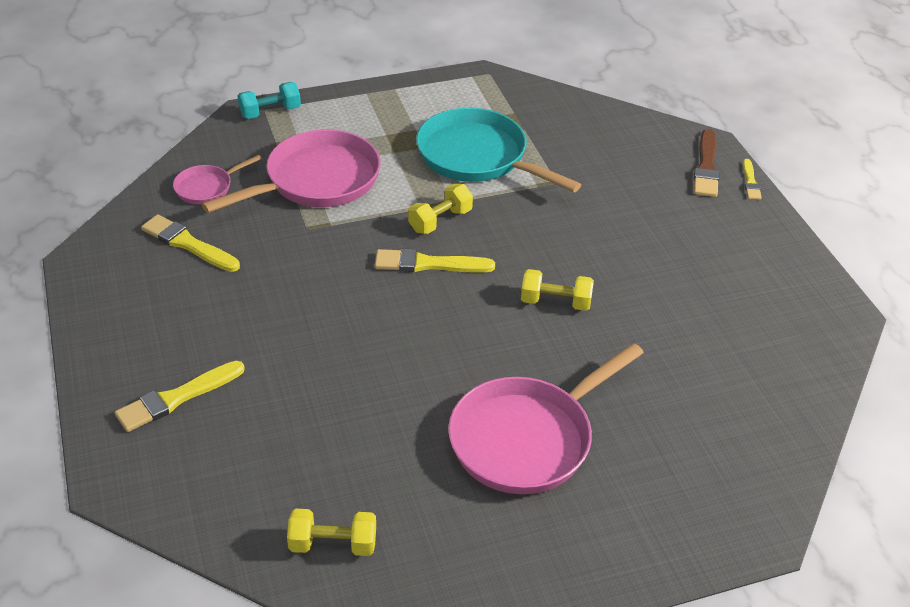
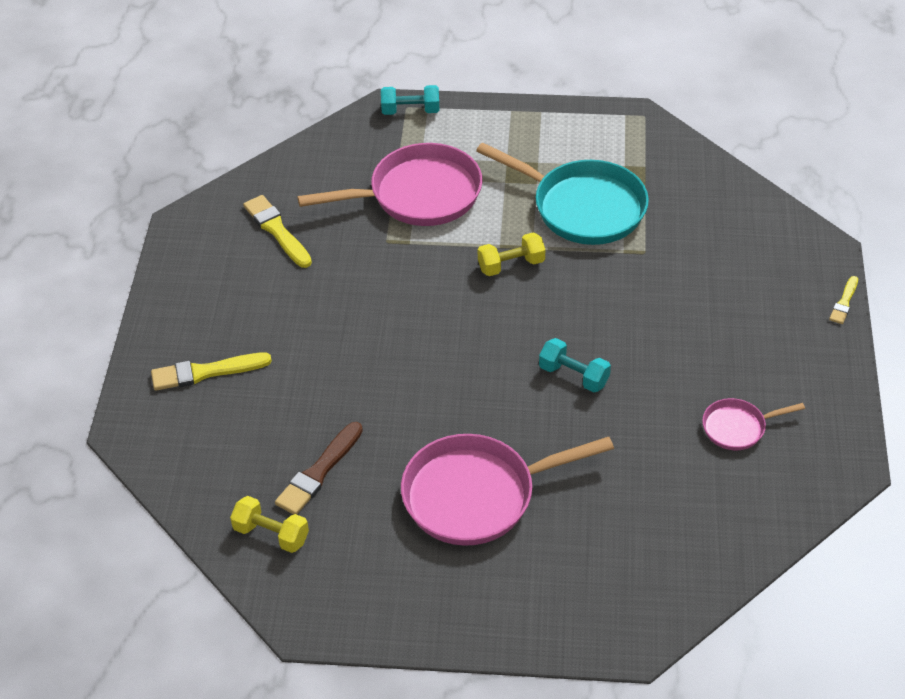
camera: 25 degrees right, 5 degrees up
(207, 187) = (318, 177): pink pan -> pink pan (738, 427)
(428, 264) = (477, 306): yellow brush -> none
(478, 157) = (582, 207): turquoise pan -> turquoise pan turned 150 degrees clockwise
(555, 302) = (573, 376): yellow dumbbell -> turquoise dumbbell
(706, 167) = (807, 275): brown brush -> brown brush (319, 472)

